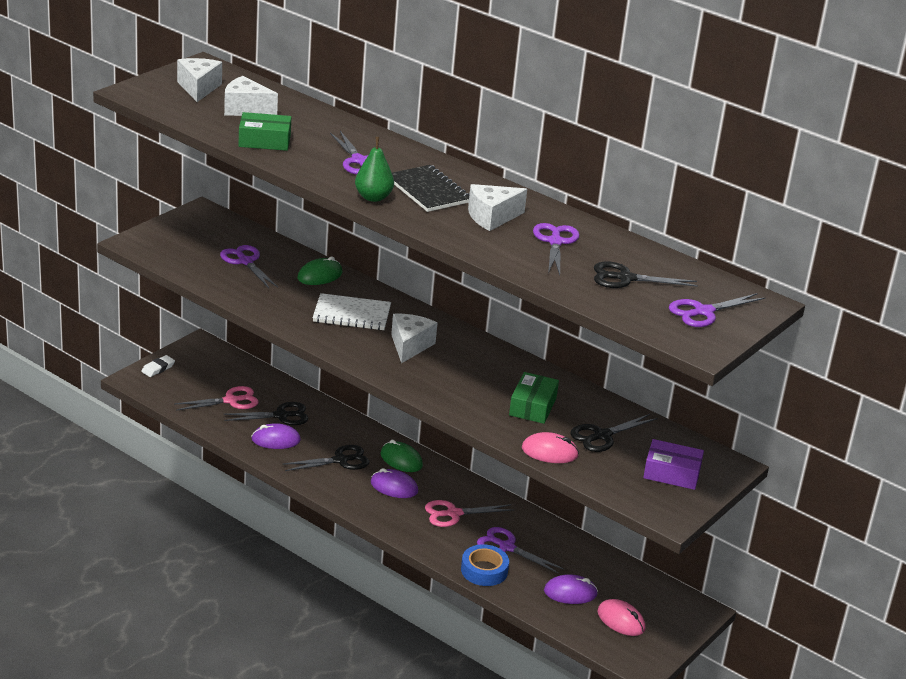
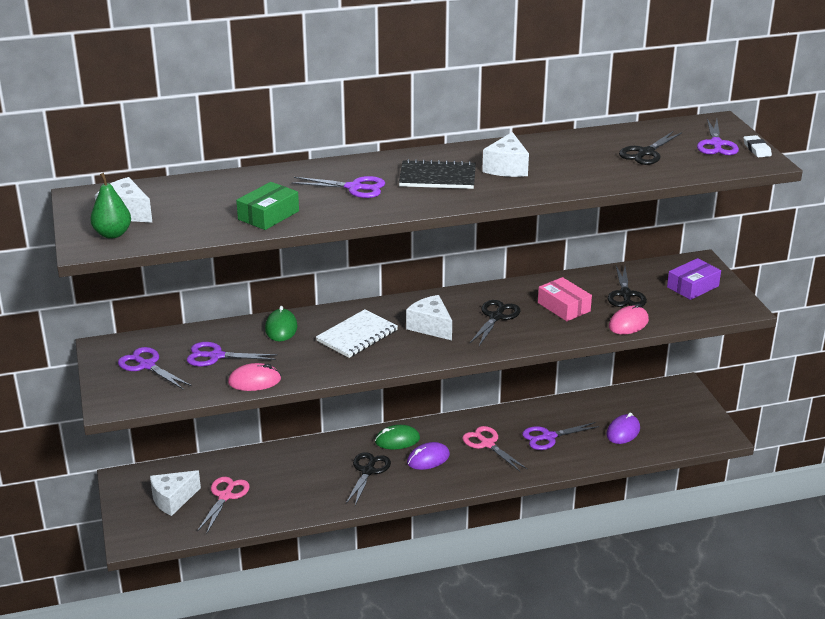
camera: 50 degrees left, 0 degrees up
(158, 368) = (131, 519): white eraser -> white eraser (756, 149)
(245, 109) = (196, 205): white cheese -> white cheese (173, 499)
(276, 440) = (306, 494): purple mouse -> none
(281, 415) = (276, 477): black scissors -> black scissors (496, 317)
(373, 197) = (424, 202): green pear -> green pear (113, 234)
(454, 514) = (487, 444): pink scissors -> pink scissors turned 120 degrees clockwise
(484, 570) = (567, 460): blue tape -> none
(533, 406) = (564, 307): green box -> pink box
(555, 242) = (569, 158): purple scissors -> purple scissors (147, 365)
(621, 620) = (670, 423): pink mouse -> pink mouse (254, 381)

